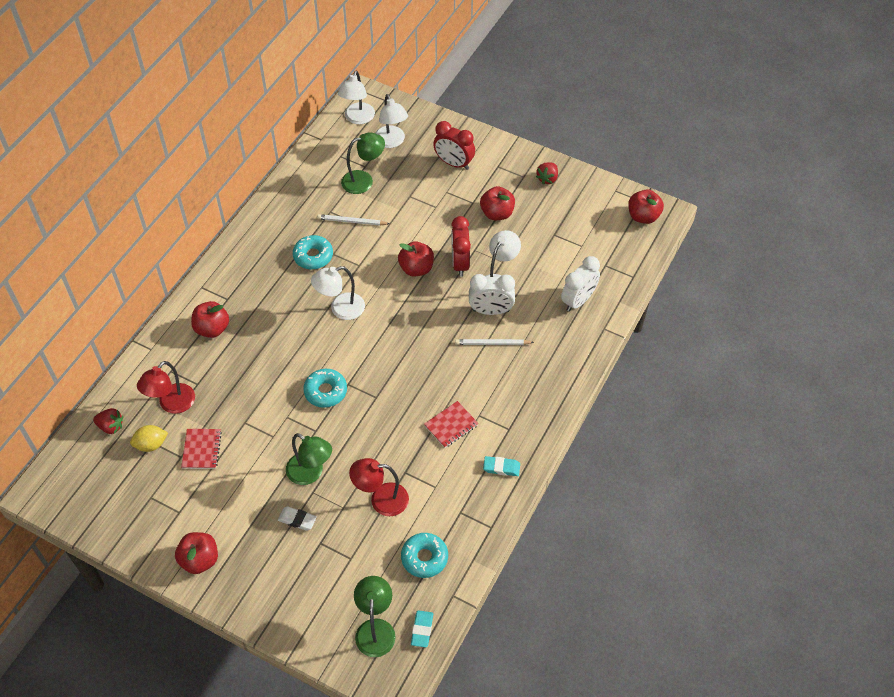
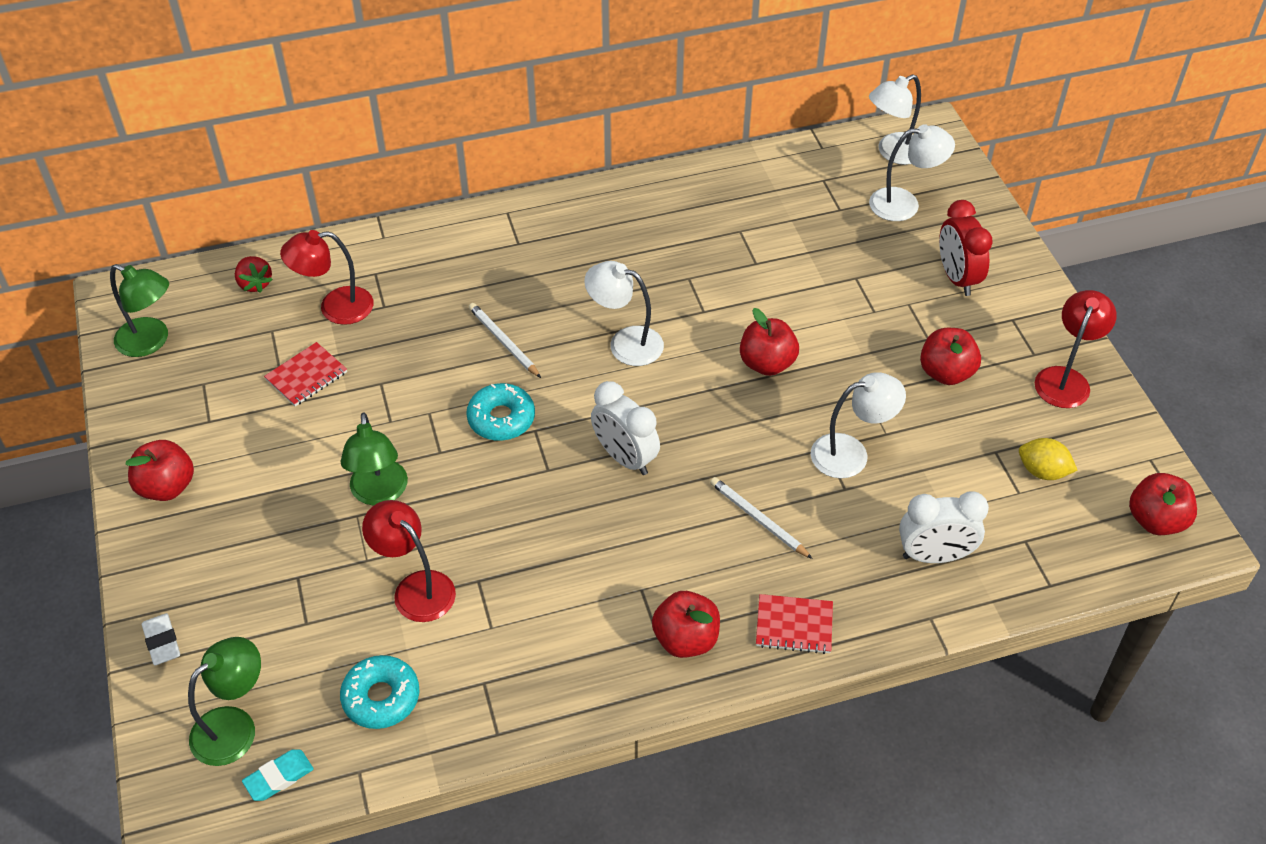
camera: 45 degrees right, 5 degrees down
(151, 444) = (268, 331): yellow lemon -> yellow lemon (1042, 471)
(212, 329) = (466, 262): red apple -> red apple (685, 639)
(297, 520) = (306, 531): white eraser -> white eraser (162, 642)
(313, 256) = (663, 265): turquoise donut -> none
(352, 222) = (752, 258): white pencil -> white pencil (503, 342)
(364, 180) = (820, 224): green lamp -> green lamp (151, 341)
(391, 142) = (904, 204): white lamp -> white lamp turned 120 degrees counterclockwise
(451, 425) = (594, 573): red notebook -> red notebook (794, 625)
(460, 263) = (828, 396): red clock -> none
(491, 311) = (802, 480): white clock -> white clock (625, 458)
(501, 468) = (594, 674): turquoise eraser -> none
(547, 179) = (1065, 379): red strawberry -> red lamp

